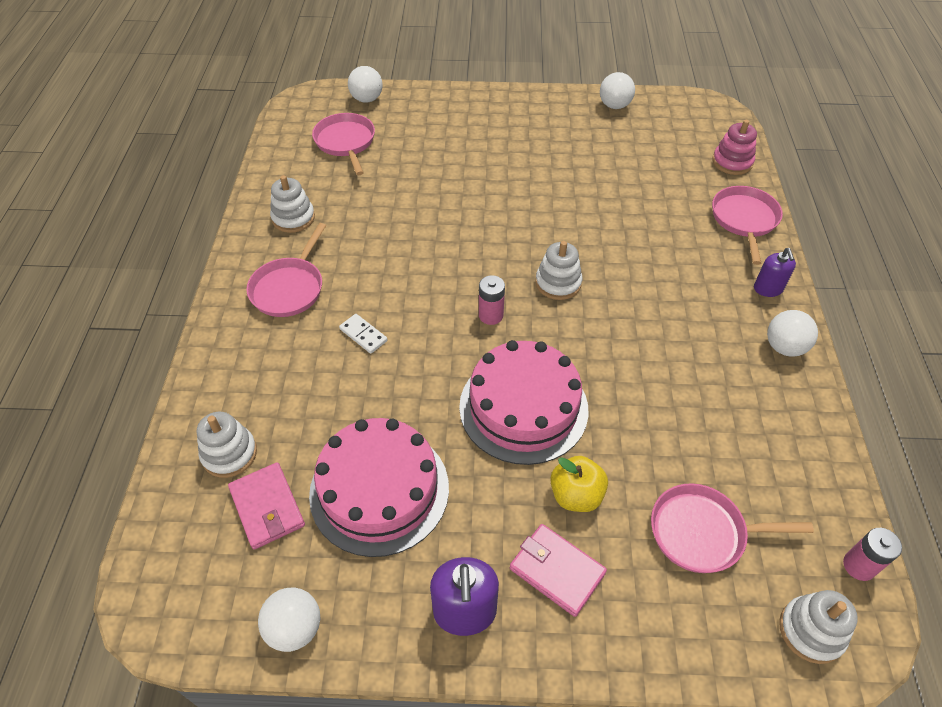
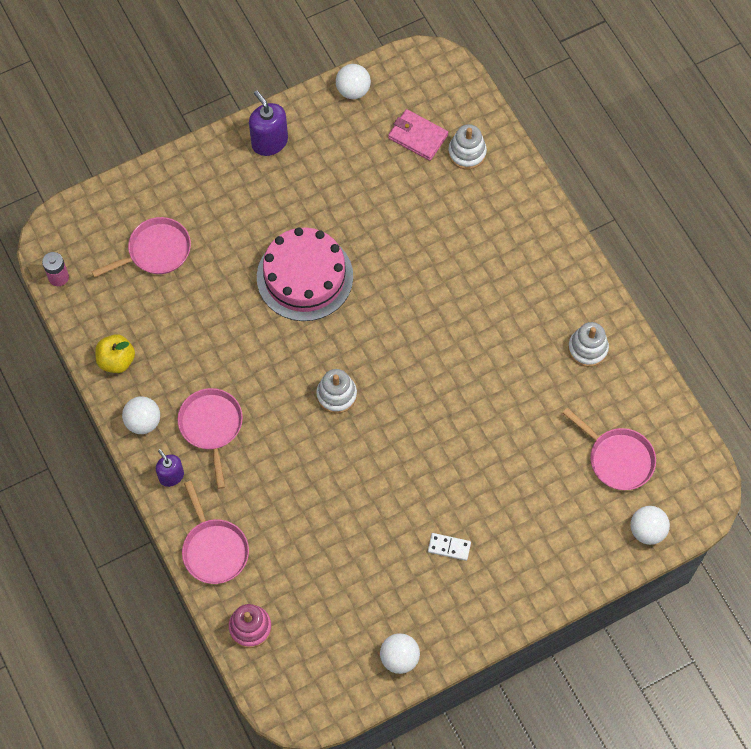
camera: 150 degrees right, 15 degrees up
(289, 288) = (533, 283): pink pan -> pink pan (211, 426)
(363, 335) = (449, 274): white domino -> white domino (449, 547)
(379, 490) = (360, 179): pink cake -> none
(491, 315) = (370, 338): pink battery -> none
(557, 571) = (231, 187): pink wallet -> none
(576, 495) = (241, 235): yellow apple -> yellow apple (116, 360)
(811, 631) = (78, 226): white stacking toy -> none

